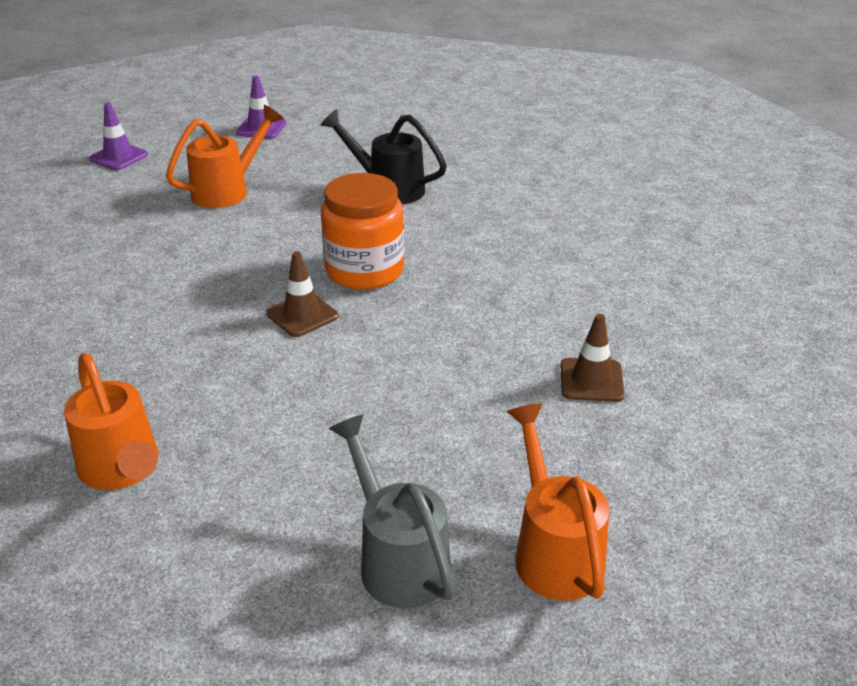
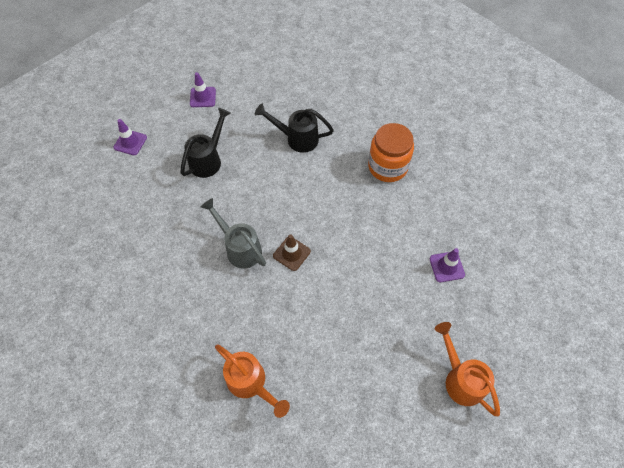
camera: 15 degrees left, 25 degrees up
(228, 190) = (208, 159): orange watering can -> black watering can
(364, 270) = (310, 211): orange jar -> orange jar (387, 166)
(397, 558) = (396, 401): grey watering can -> grey watering can (239, 247)
(591, 380) = (446, 267): brown traffic cone -> purple traffic cone

